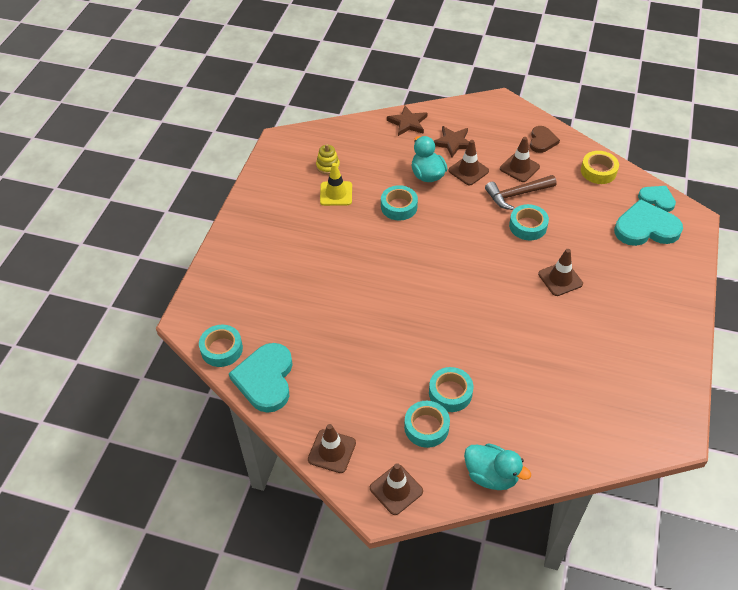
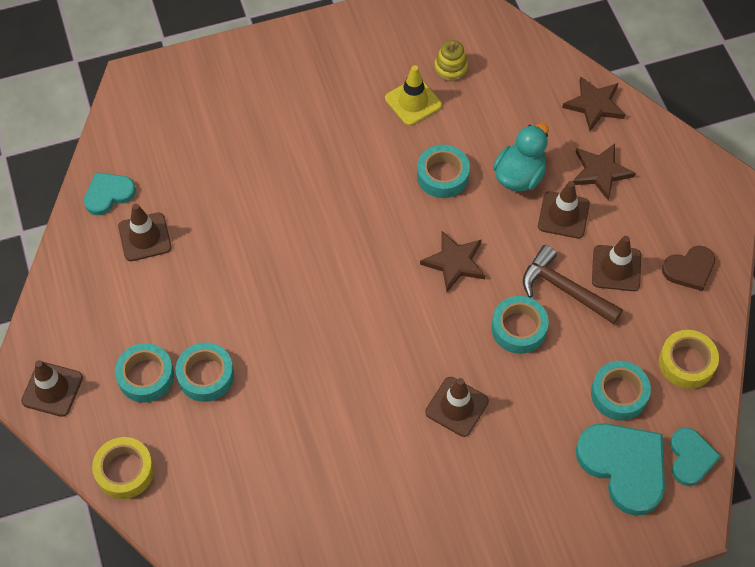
camera: 55 degrees right, 10 degrees up
(221, 349) = (119, 133): turquoise tape -> turquoise tape (619, 394)
(265, 379) = (108, 194): turquoise heart -> turquoise heart, size x0.58
(332, 451) = (61, 305): brown traffic cone -> brown traffic cone (145, 237)
(462, 231) = (454, 262): none -> brown star
(491, 475) = (125, 471): turquoise duck -> yellow tape

